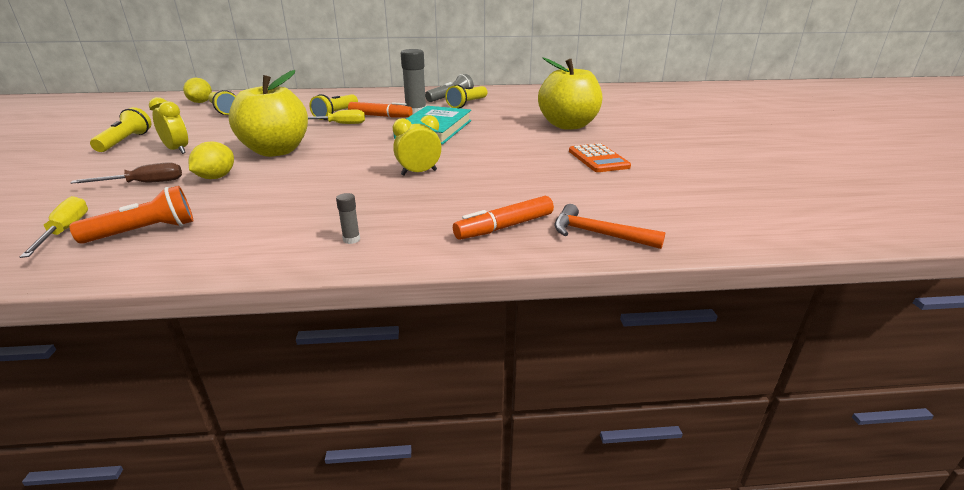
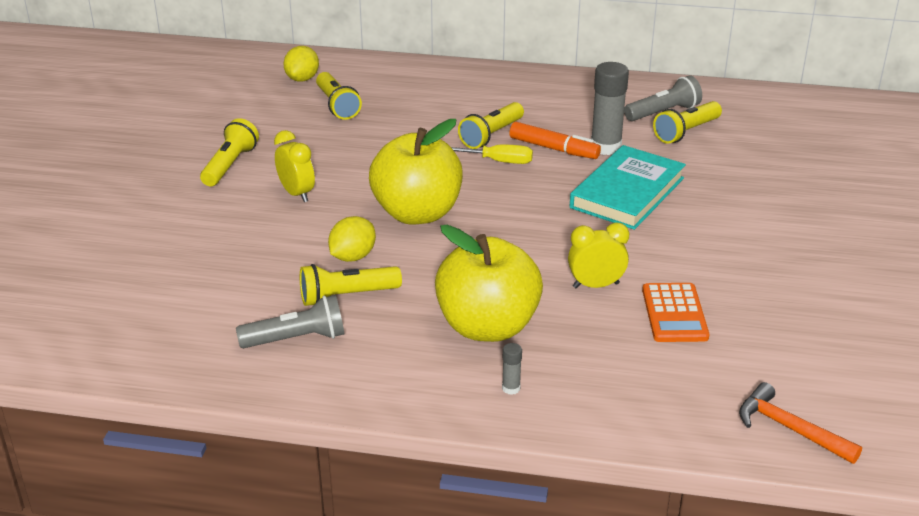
camera: 15 degrees right, 5 degrees up
(65, 231) = (218, 324): yellow screwdriver -> none
(144, 183) = (275, 256): brown screwdriver -> none
(145, 232) = (297, 339): orange flashlight -> grey flashlight
(204, 199) = (346, 296): none -> yellow flashlight
(504, 227) = (683, 398): orange marker -> none
(568, 125) = (826, 210): yellow apple -> yellow apple (487, 326)
(598, 159) = (842, 294): orange calculator -> orange calculator (674, 313)

